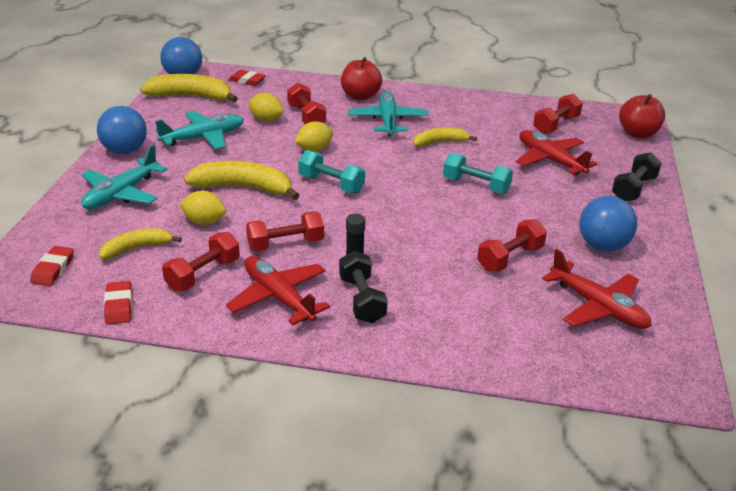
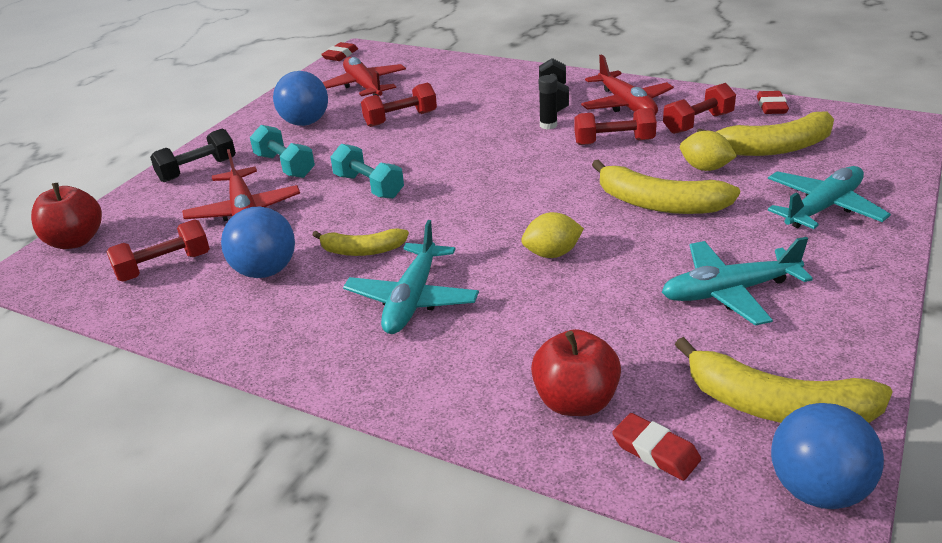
camera: 160 degrees left, 0 degrees up
(53, 269) = (855, 135): red eraser -> red eraser (340, 55)
(125, 151) = (853, 276): blue ball -> blue ball (265, 271)
(137, 248) = (774, 148): yellow banana -> yellow banana, size x1.63
(266, 119) = (620, 323): yellow lemon -> none
(306, 116) = (547, 323): red dumbbell -> none
(331, 184) = (545, 200): turquoise dumbbell -> turquoise dumbbell (285, 166)
(360, 96) = (427, 368): red apple -> red apple (575, 401)

